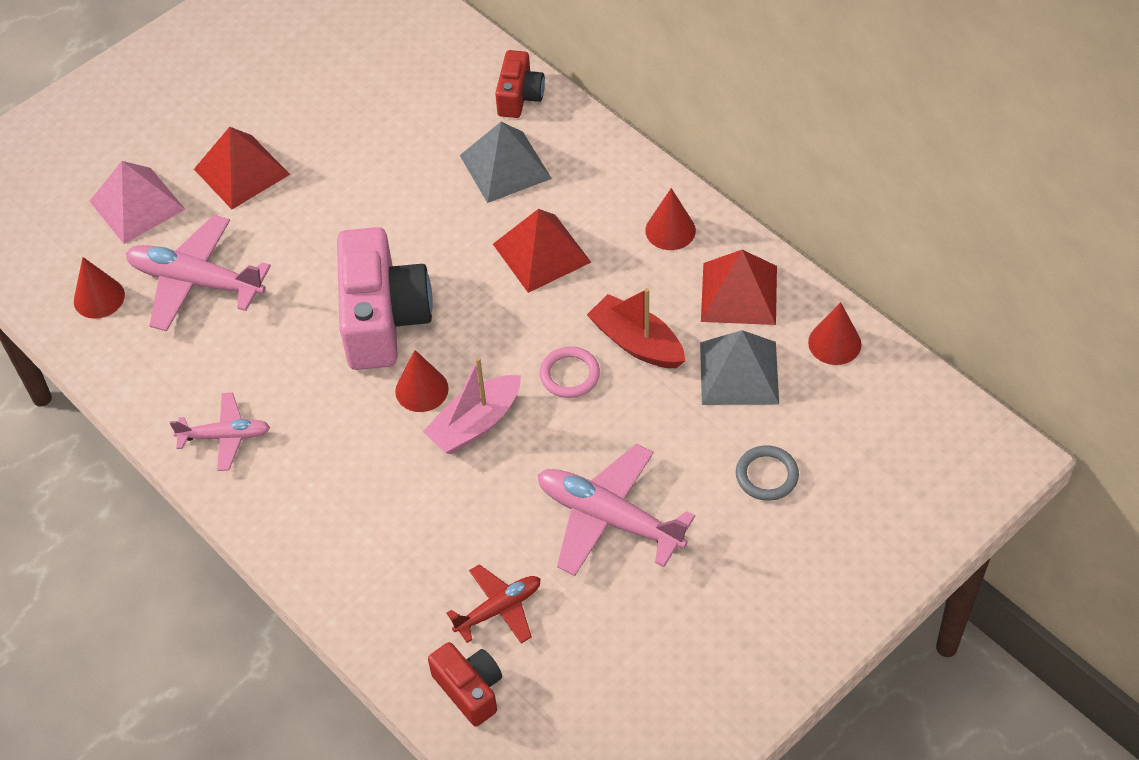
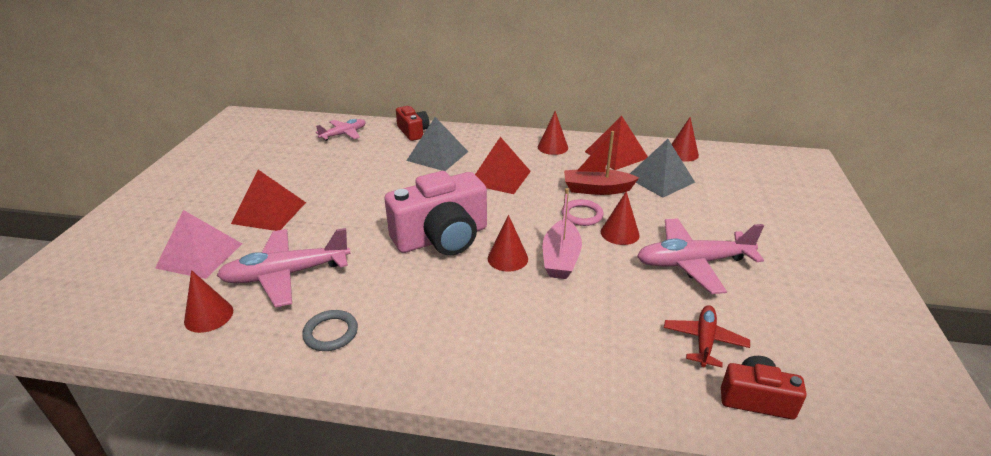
camera: 40 degrees left, 20 degrees down
(225, 436) = (398, 347): pink plane -> pink plane (344, 134)
(383, 318) = (442, 238): pink camera -> pink camera turned 105 degrees clockwise
(580, 428) = (620, 233): none -> red cone
(767, 475) = (733, 209): grey ring -> grey ring (331, 333)

